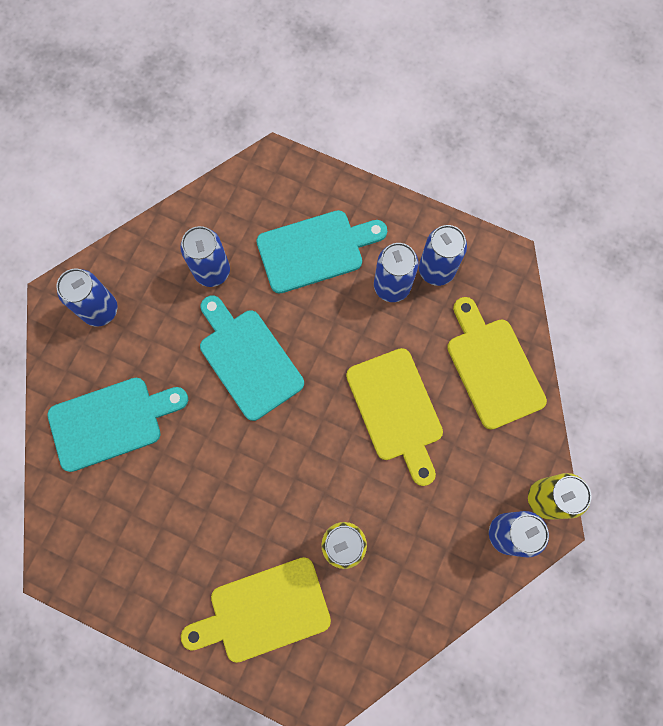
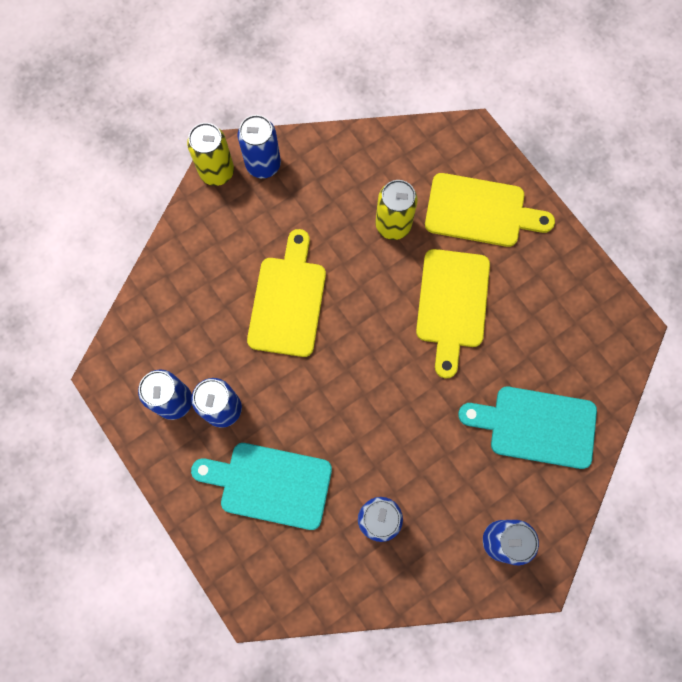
camera: 150 degrees left, 0 degrees up
(248, 359) = (388, 414): turquoise cutting board -> none
(492, 367) = (186, 290): yellow cutting board -> yellow cutting board (452, 304)

